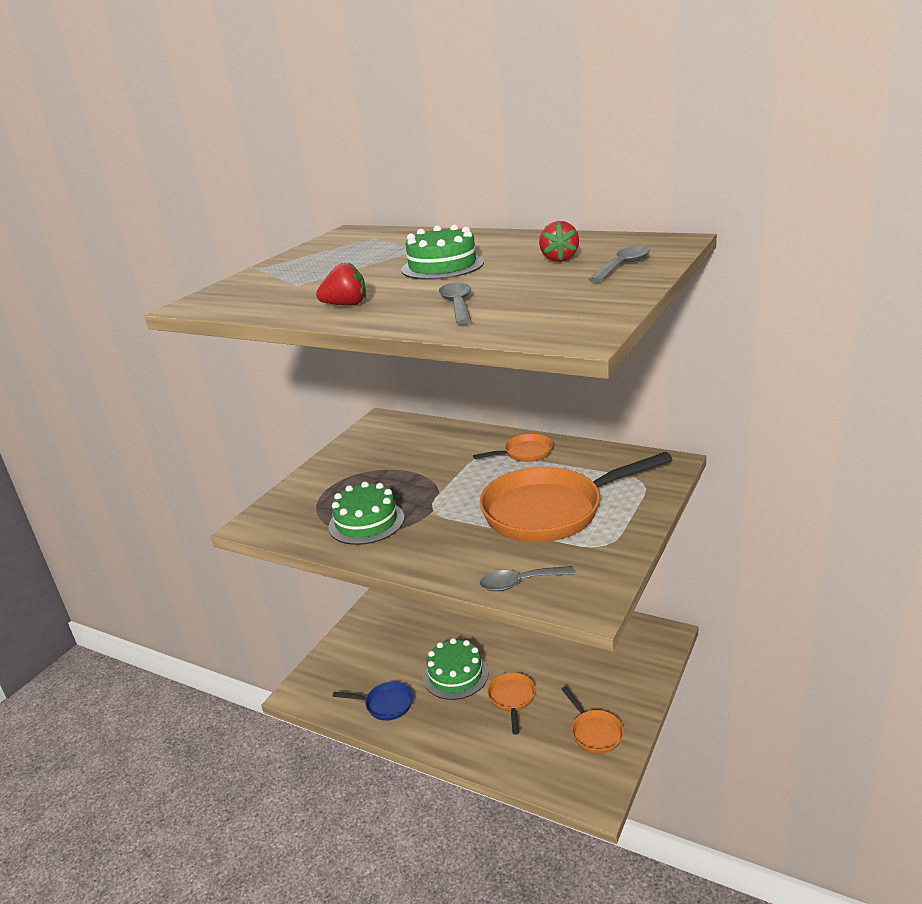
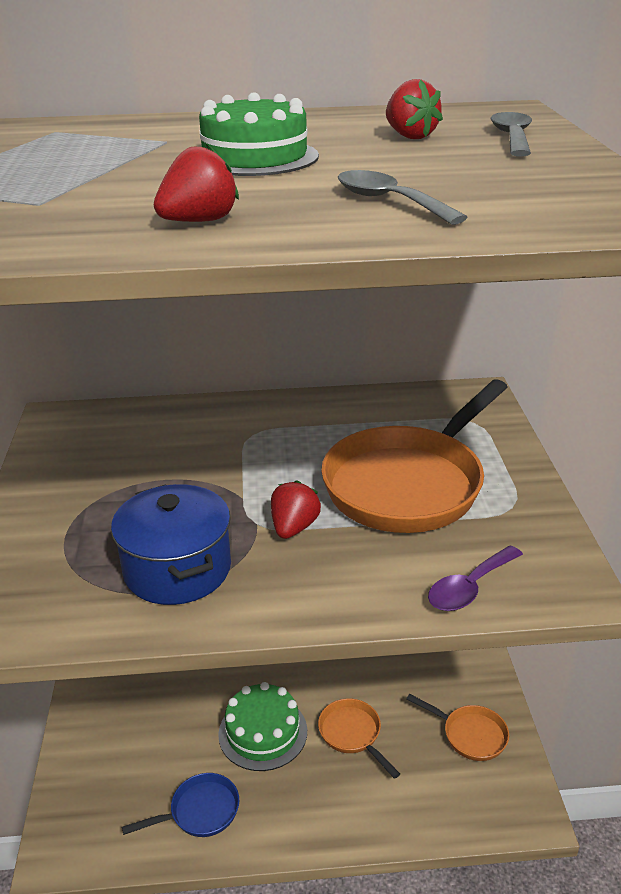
camera: 35 degrees left, 5 degrees up
(366, 522) = (177, 569): green cake -> blue pot
(451, 518) = (294, 527): none -> red strawberry
(520, 583) = (469, 588): grey spoon -> purple spoon
(525, 453) = (302, 419): orange pan -> none

